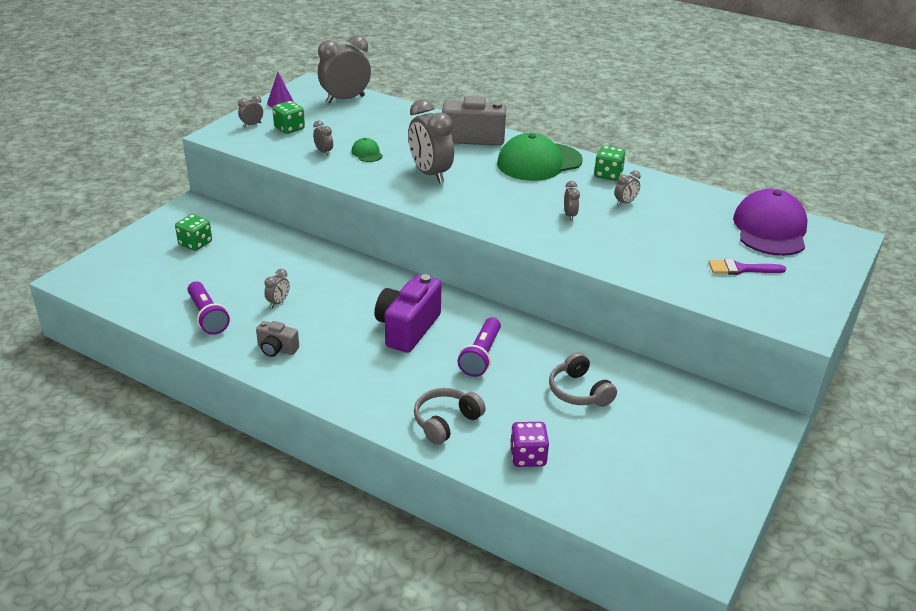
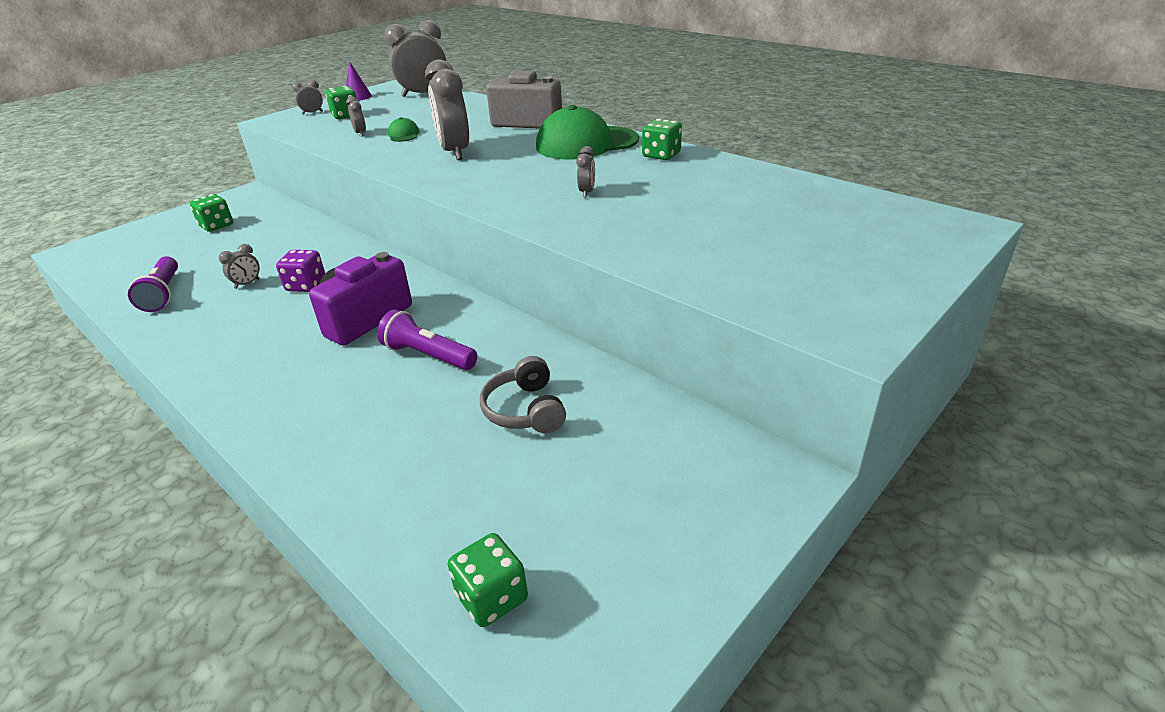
camera: 15 degrees right, 0 degrees up
(277, 349) = (202, 332): grey camera -> none
(446, 422) = (326, 435): grey headphones -> none
(481, 356) = (428, 355): purple flashlight -> purple flashlight turned 90 degrees clockwise
(528, 456) = (400, 495): purple dice -> purple dice (306, 285)
(624, 508) = (492, 597): none -> green dice
(625, 202) = (665, 181): grey clock -> none
(741, 269) = (785, 256): purple brush -> none
(770, 229) = (849, 212): purple cap -> none

